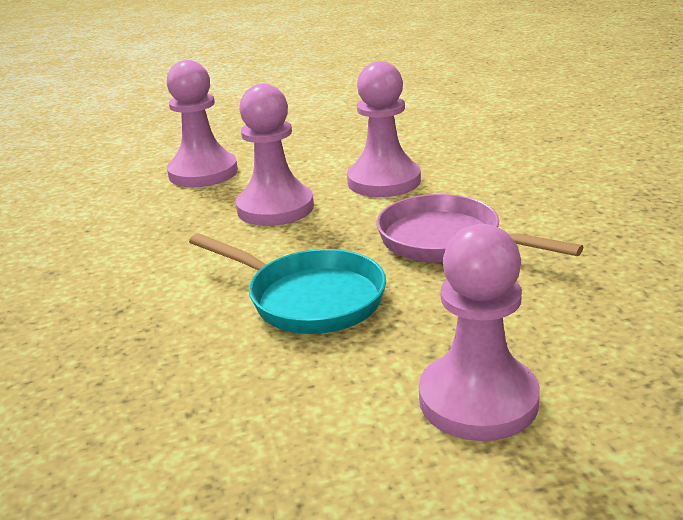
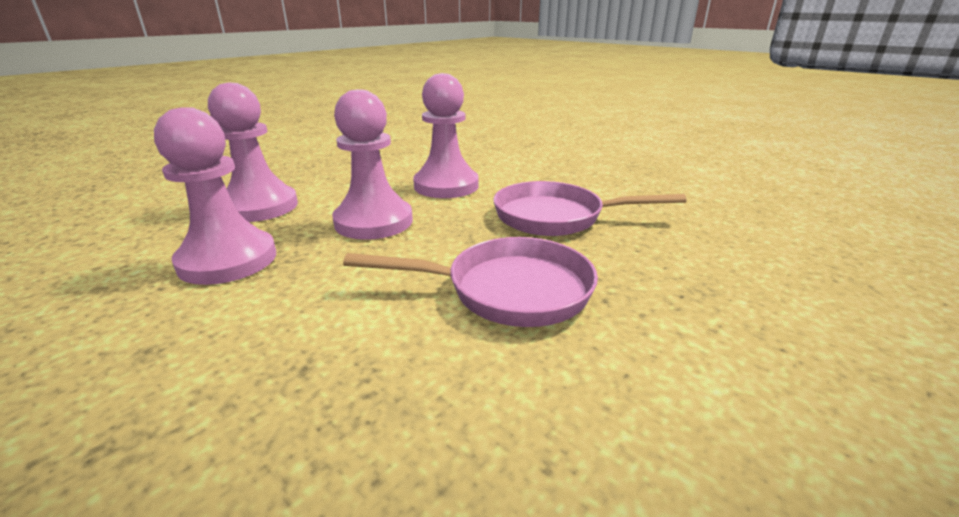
camera: 35 degrees left, 0 degrees up
(308, 299) = (508, 290): turquoise pan -> pink pan
(478, 400) = (768, 333): pink pawn -> pink pawn (228, 260)

